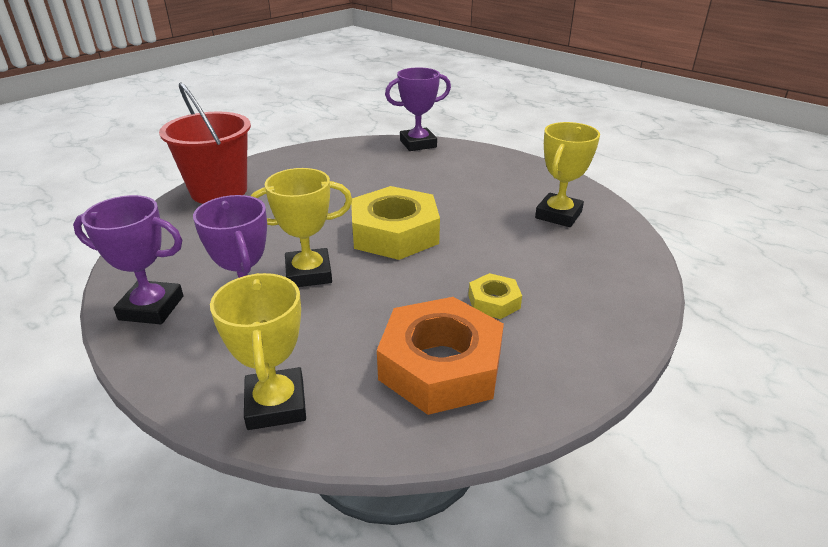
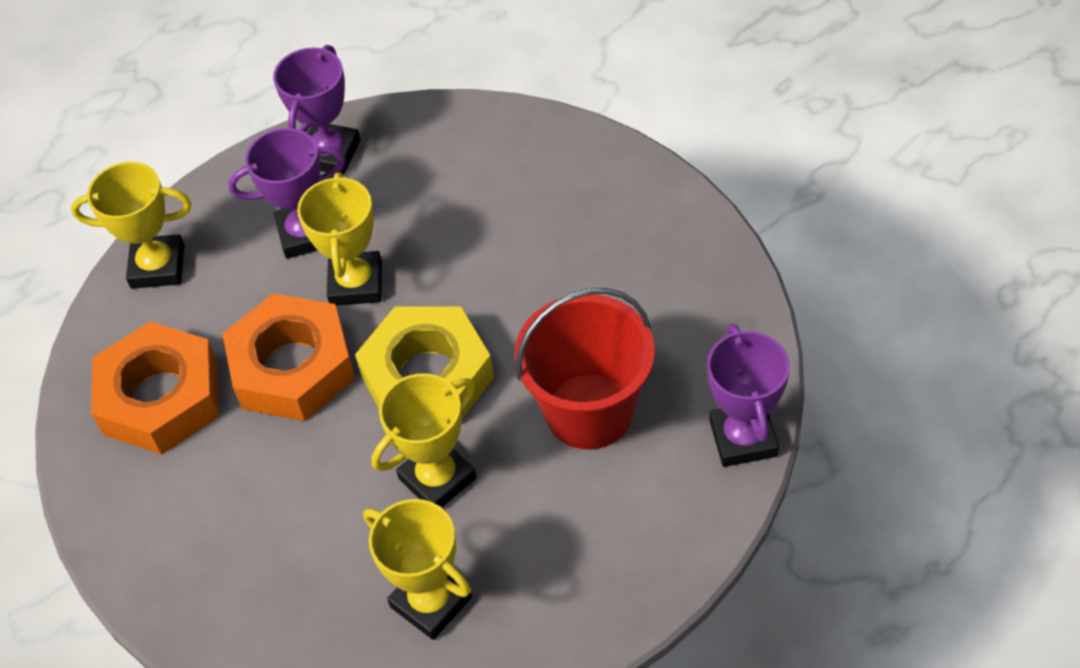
camera: 105 degrees right, 20 degrees up
(219, 191) = (593, 172): red bucket -> red bucket (589, 411)
(394, 293) = (292, 367): none -> orange nut
(473, 221) = (437, 478): none -> yellow trophy
(494, 302) = (246, 466): yellow nut -> none

